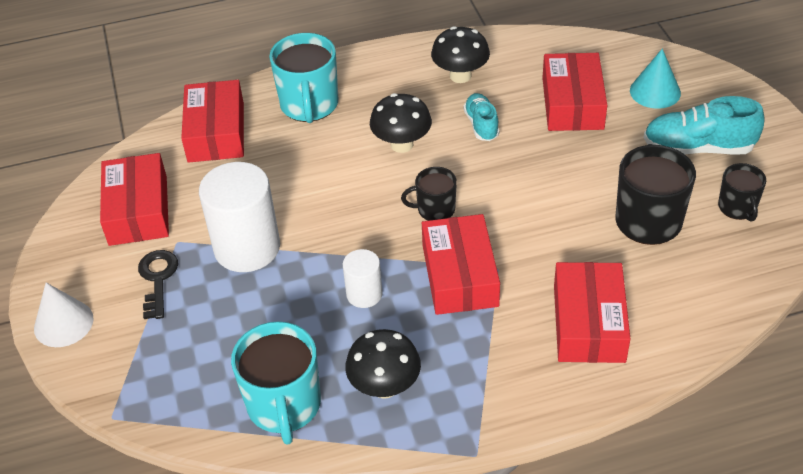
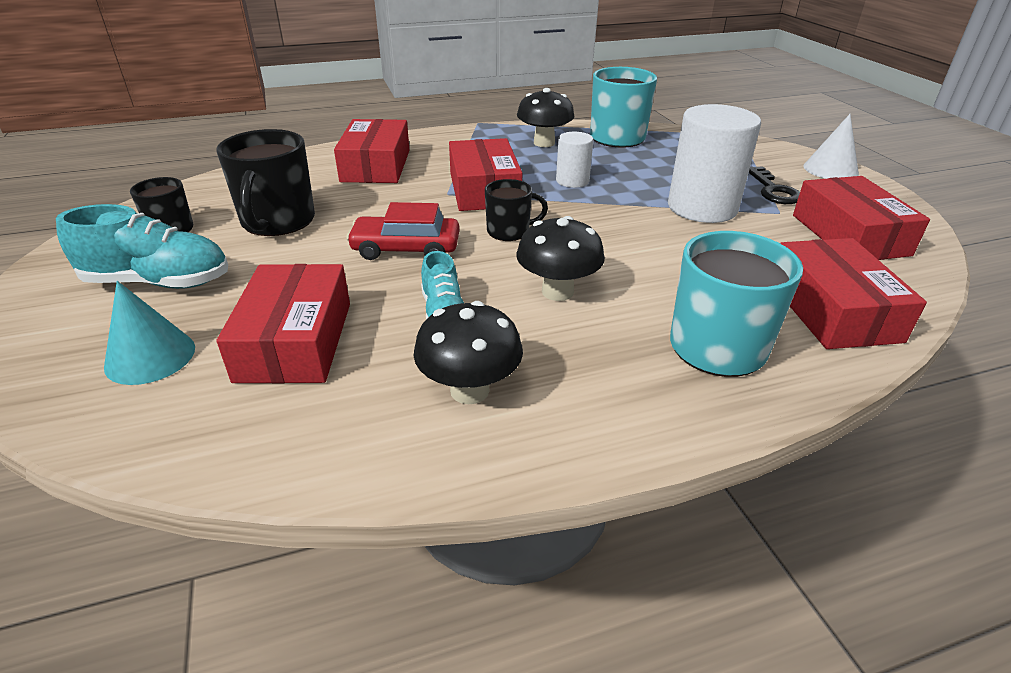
camera: 175 degrees right, 10 degrees down
(521, 187) = (406, 248): none -> red car

